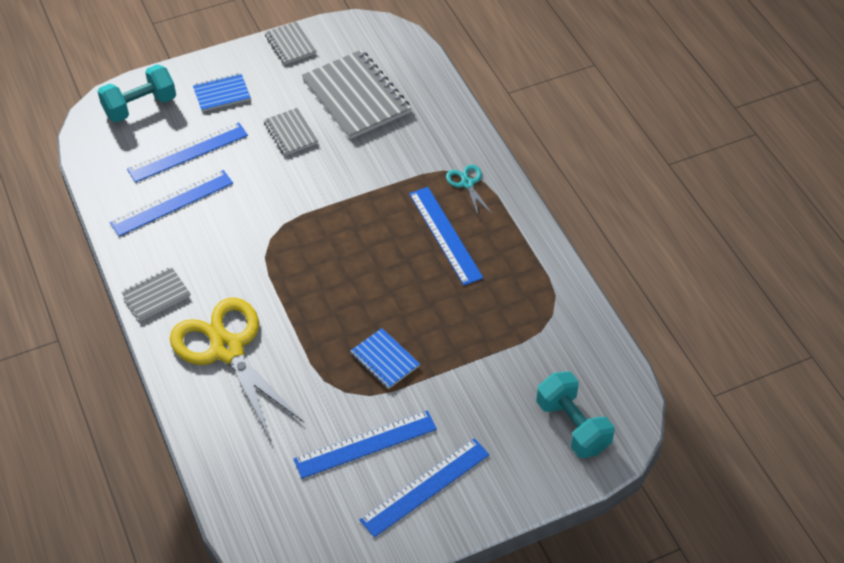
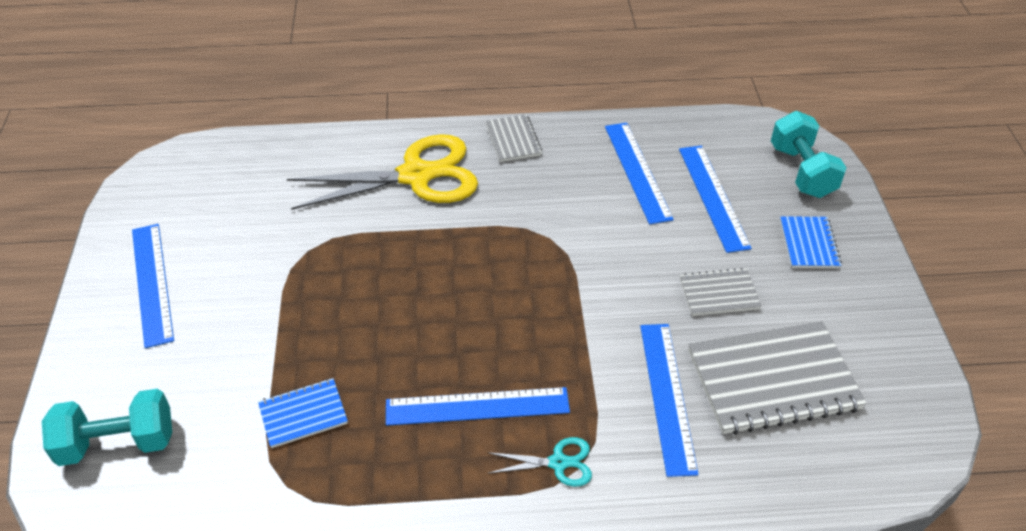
camera: 110 degrees right, 5 degrees down
(290, 44) = (898, 333): grey notebook -> none
(365, 444) = (235, 250): blue ruler -> blue ruler (667, 396)
(385, 360) = (326, 293): blue notebook -> blue notebook (303, 414)

